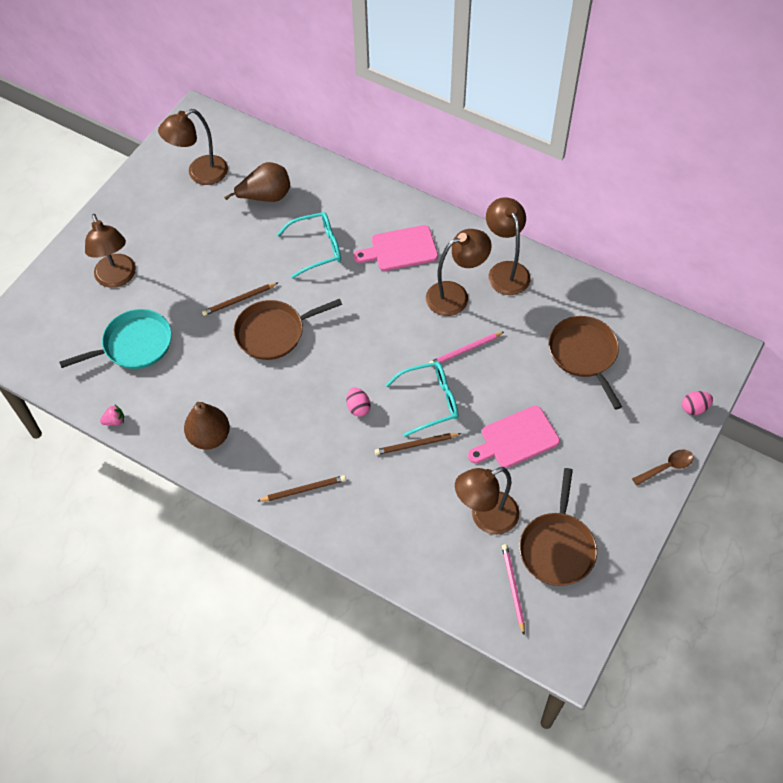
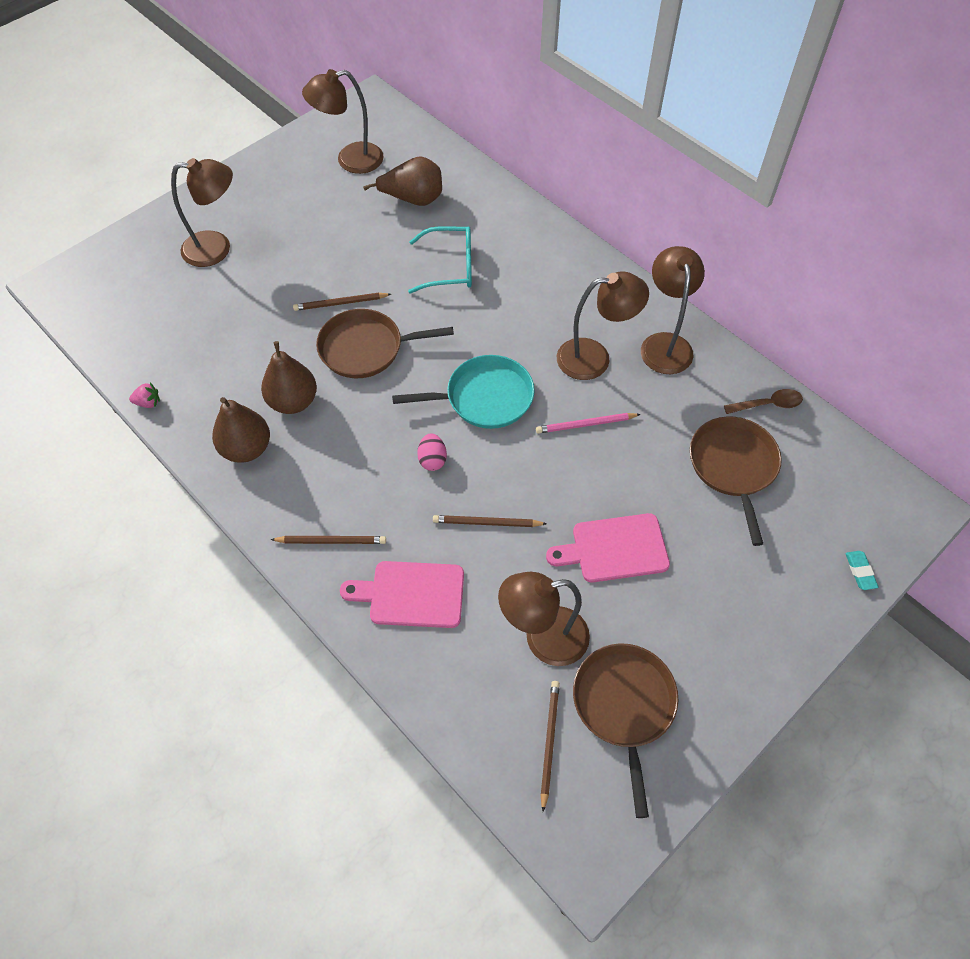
camera: 15 degrees right, 0 degrees up
(117, 278) = (217, 248): brown lamp -> brown lamp turned 90 degrees counterclockwise
(134, 345) = (205, 324): turquoise pan -> turquoise pan (484, 397)
(232, 390) = (293, 401): none -> brown pear
(400, 249) = (546, 290): pink cutting board -> pink cutting board (411, 594)
(430, 401) = (521, 474): turquoise glasses -> none
(513, 588) = (549, 742): pink pencil -> brown pencil
(557, 548) = (624, 705): brown pan -> brown pan turned 150 degrees clockwise
(667, 467) = (802, 639): brown spoon -> brown spoon (768, 404)
(694, 408) = (860, 571): pink egg -> turquoise eraser

